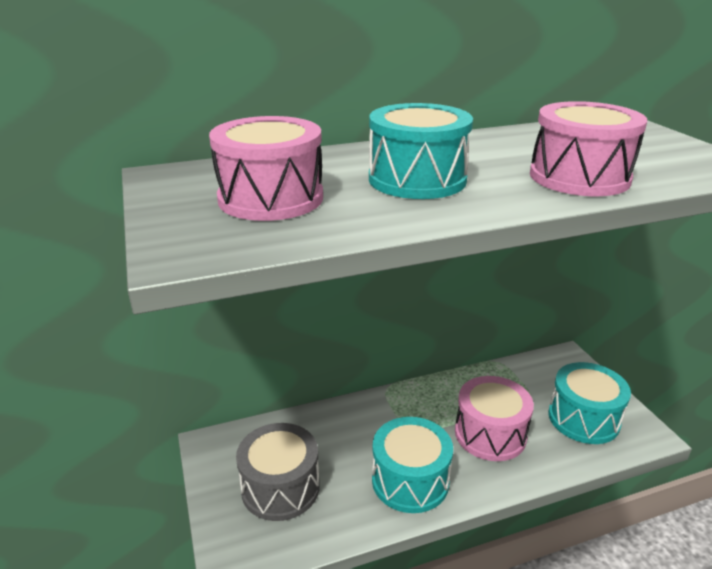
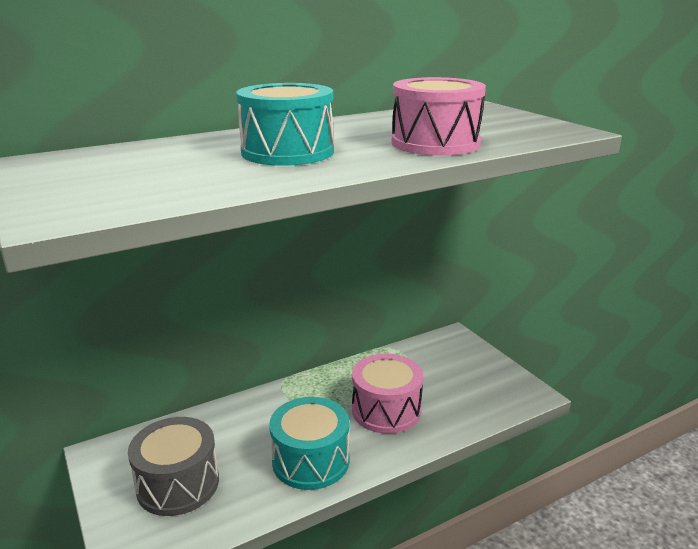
camera: 10 degrees left, 5 degrees down
(271, 198) = (145, 172): pink drum -> none
(583, 418) = (472, 387): turquoise drum -> none

